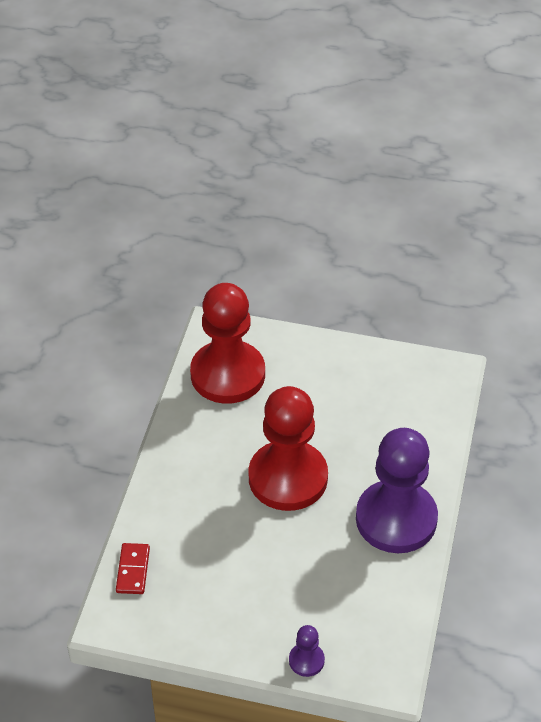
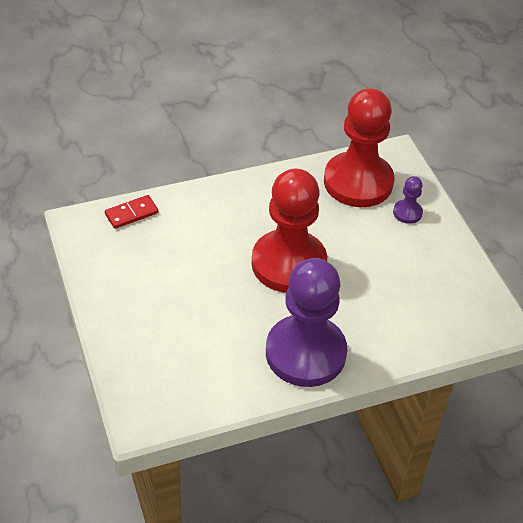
camera: 55 degrees right, 0 degrees up
(306, 660) = (121, 355): purple pawn -> purple pawn (407, 213)

